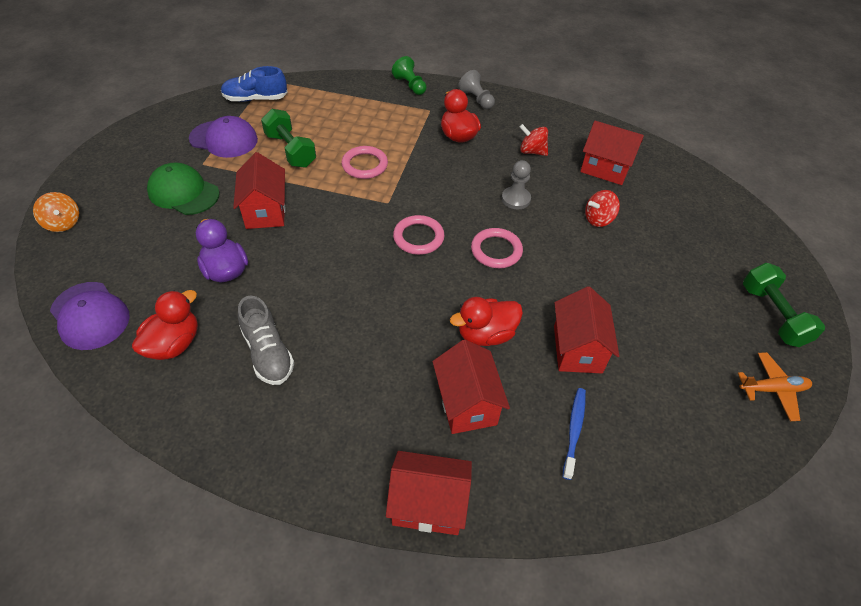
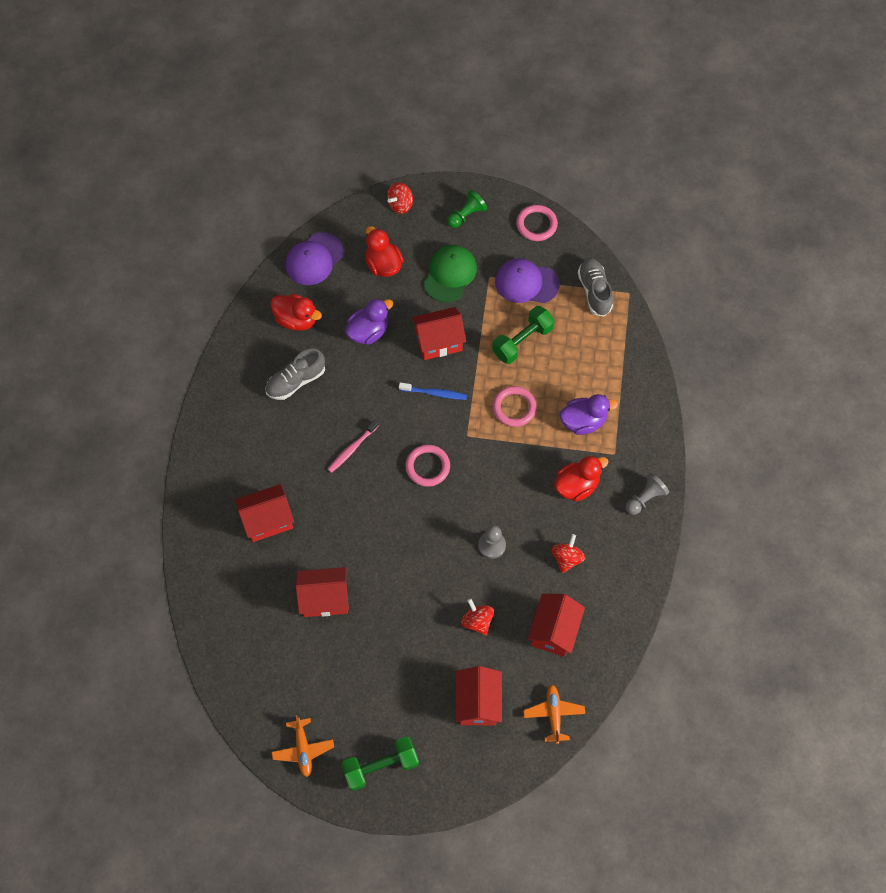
camera: 85 degrees right, 15 degrees up
(63, 223) = (400, 205): orange spinning top -> red spinning top
(224, 139) = (526, 283): purple cap -> purple cap turned 90 degrees clockwise
(255, 99) = (594, 291): blue shoe -> grey shoe
(381, 302) = (352, 449): none -> pink toothbrush
(392, 123) = (583, 421): none -> purple duck
(410, 85) = (654, 429): green pawn -> green pawn (466, 215)
(428, 504) = (192, 503): red house -> red house (477, 702)
(486, 334) = (331, 529): red duck -> red duck (383, 265)
(496, 250) = (422, 531): pink ring -> pink ring (536, 224)
(574, 430) = (253, 595): blue toothbrush -> blue toothbrush (434, 393)
(687, 179) = (553, 714): none -> orange plane

